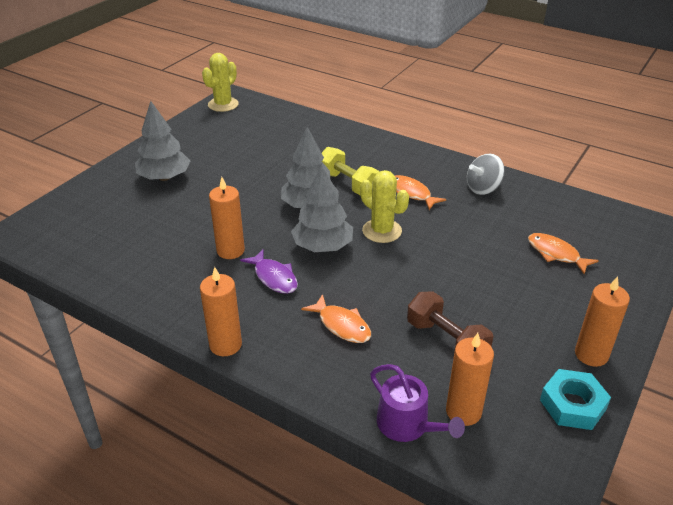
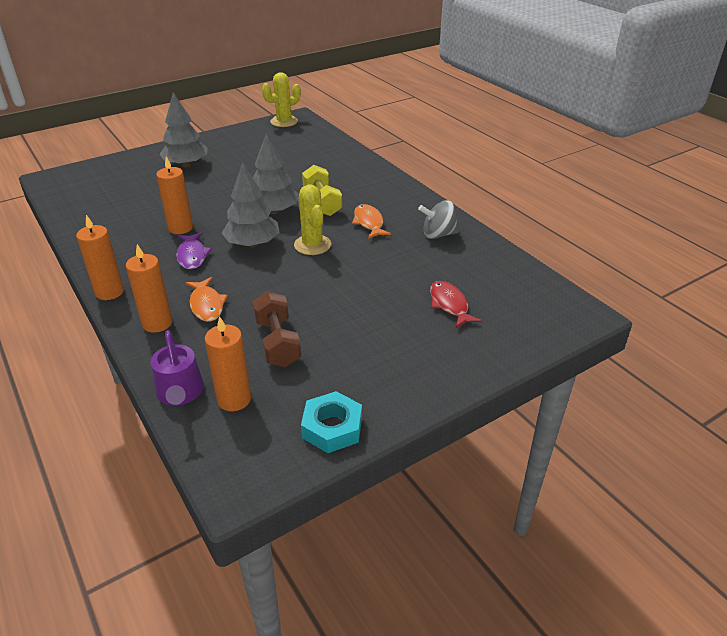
camera: 25 degrees right, 0 degrees up
(556, 254) = (449, 305): orange fish -> red fish
(591, 354) = (393, 395): orange candle -> orange candle (157, 323)

